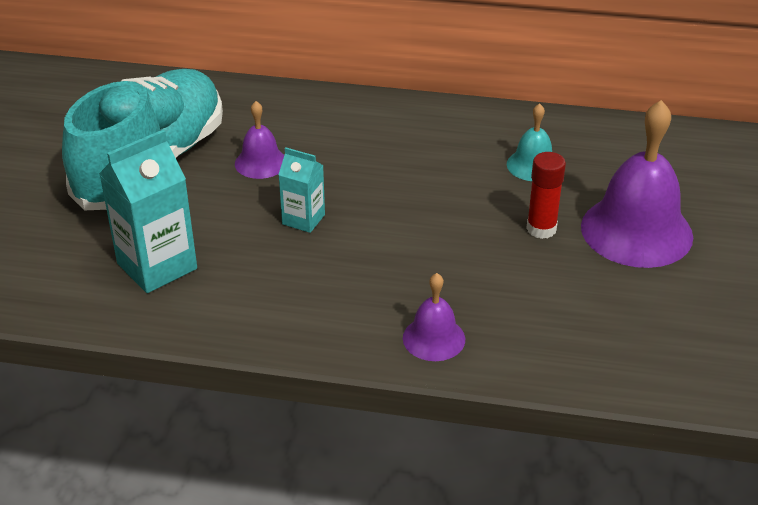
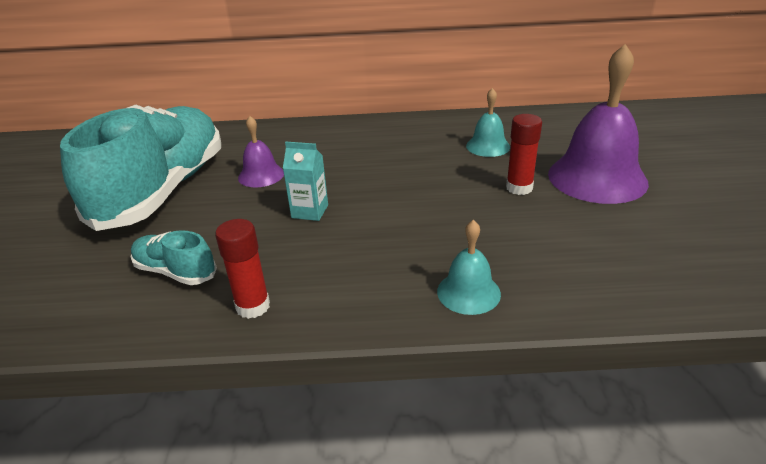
camera: 10 degrees left, 5 degrees down
(157, 266) = (175, 271): turquoise carton -> turquoise shoe
(225, 315) = (253, 306): none -> red glue stick
(434, 338) = (468, 292): purple bell -> turquoise bell

